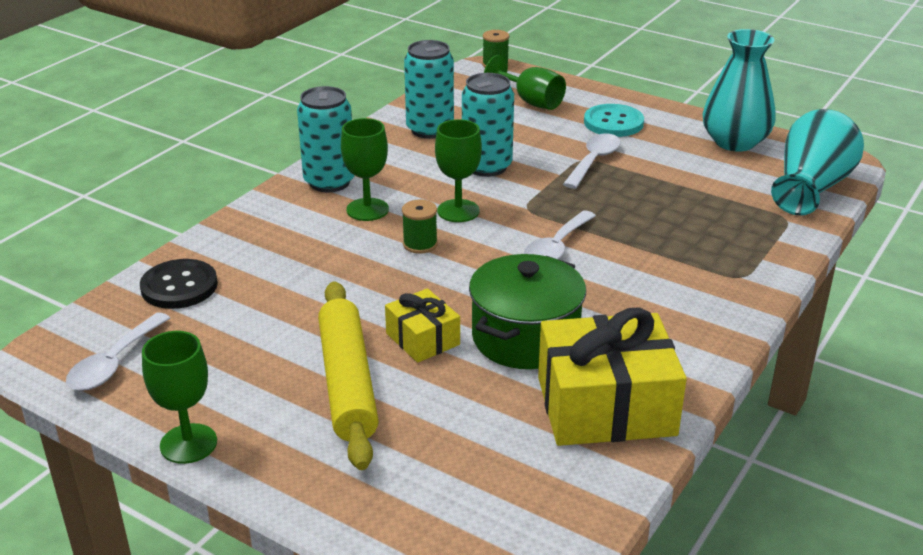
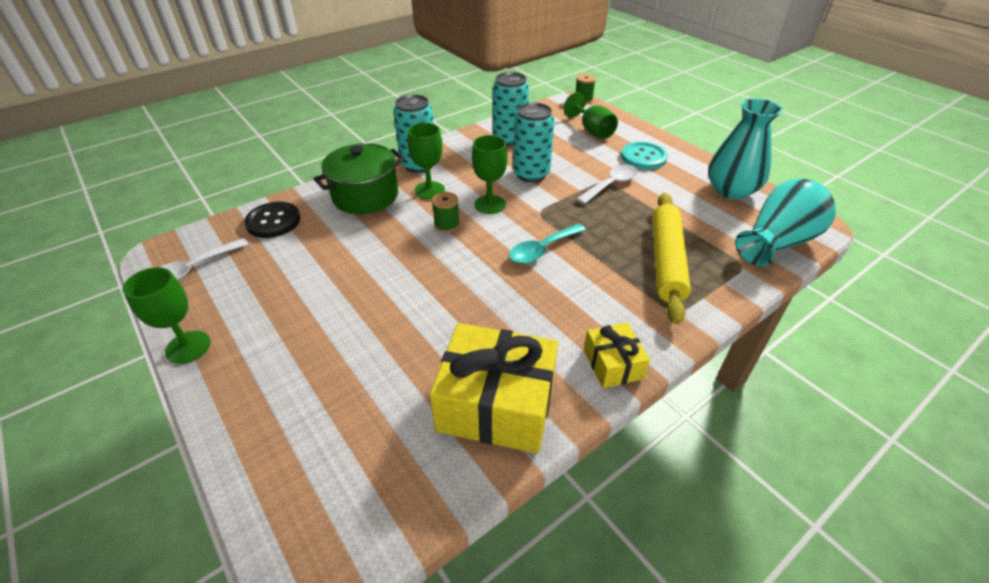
camera: 20 degrees right, 10 degrees up
(348, 383) = (323, 326): yellow rolling pin -> yellow rolling pin (666, 261)
(423, 339) = (398, 303): yellow gift -> yellow gift (613, 364)
(525, 338) = (472, 322): green pot -> green pot (365, 196)
(556, 247) = (542, 249): white spoon -> turquoise spoon

